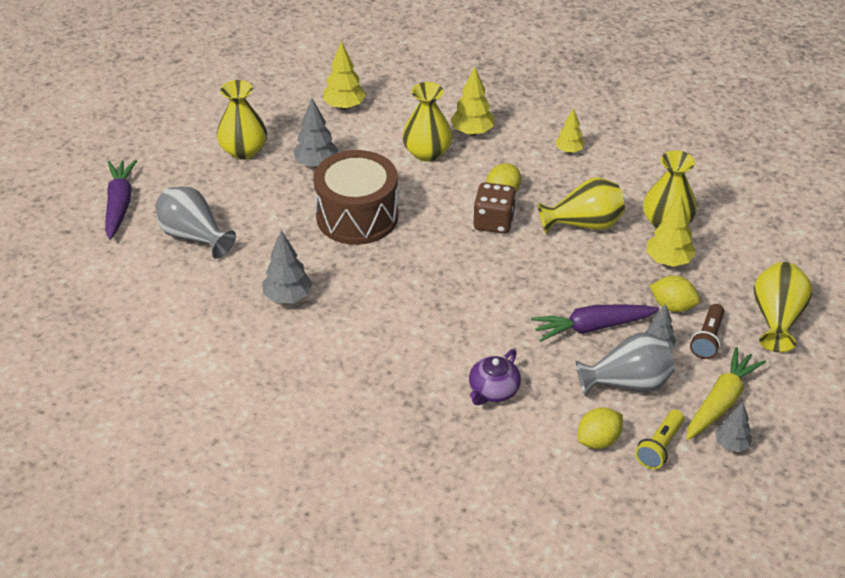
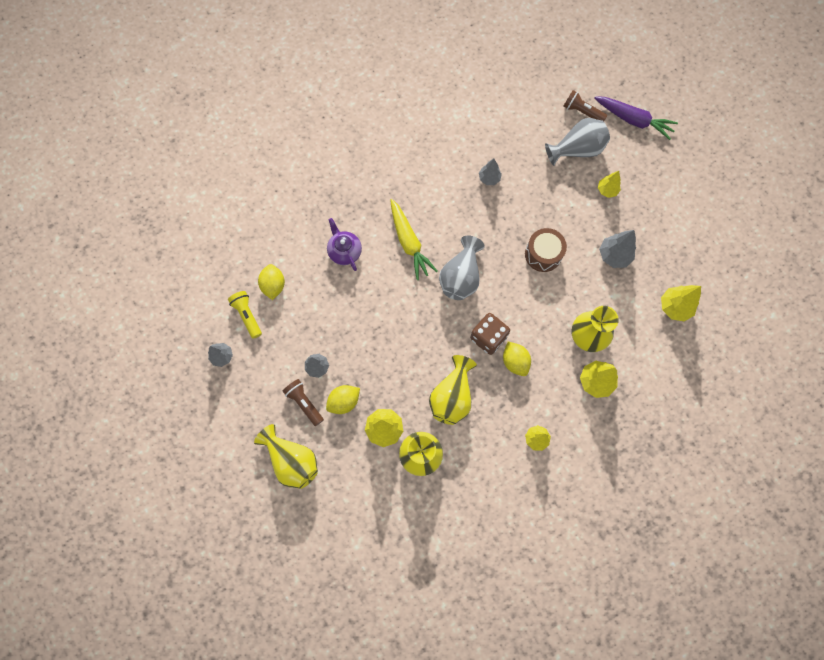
camera: 120 degrees right, 30 degrees up
(133, 251) = (582, 112): none -> brown flashlight
(235, 195) = (607, 190): none -> yellow tree
(243, 150) = (654, 216): yellow vase -> none
(288, 297) = (489, 178): grey tree -> grey tree, size x0.66
(357, 216) = (543, 254): brown drum -> brown drum, size x0.59
(592, 327) = (357, 339): purple carrot -> none
(627, 383) = (302, 329): grey vase -> grey vase (461, 277)
(721, 402) = (254, 374): yellow carrot -> yellow carrot (409, 242)

